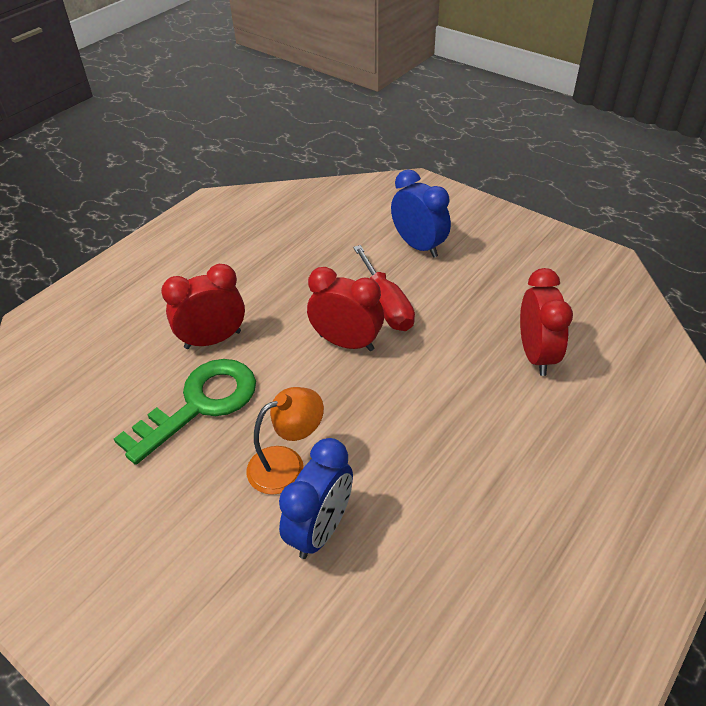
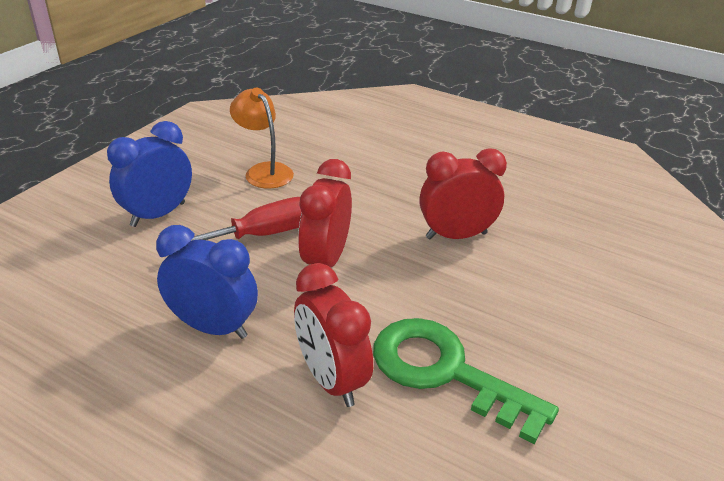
camera: 100 degrees left, 10 degrees down
(287, 464) = (502, 289): orange lamp -> orange lamp (264, 171)
(320, 529) = (560, 262): blue clock -> blue clock (213, 327)
(536, 355) = (330, 153): red clock -> red clock (456, 235)

